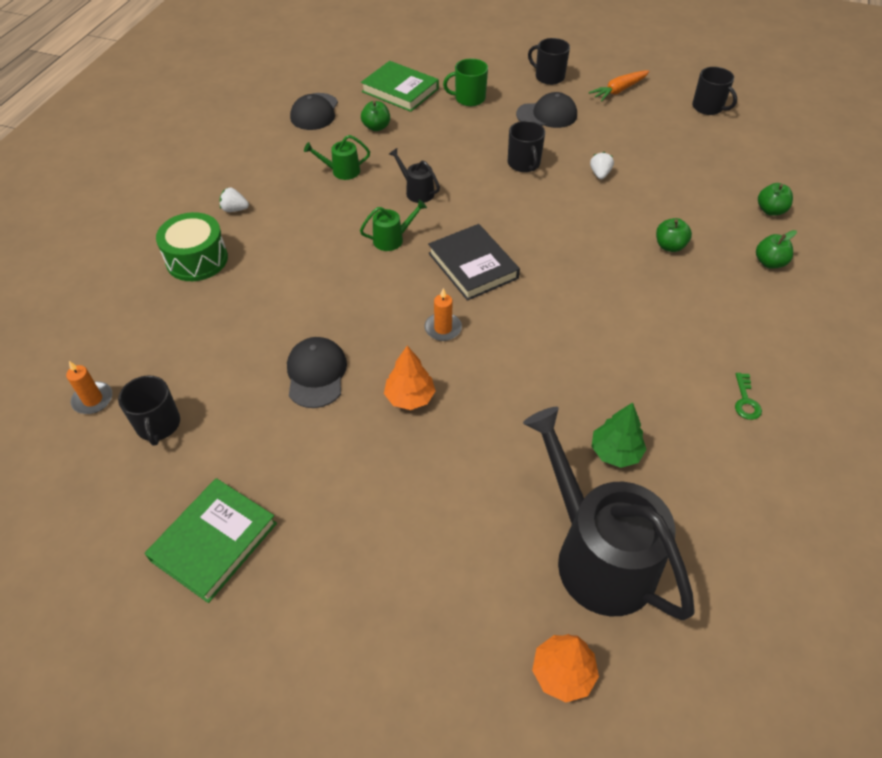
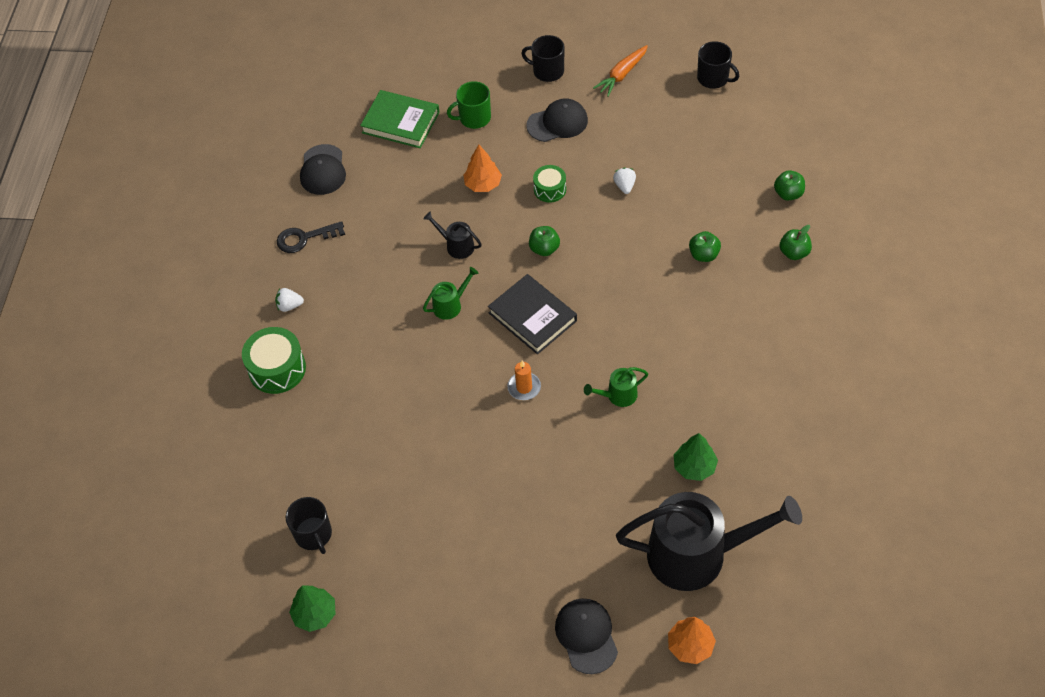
camera: 10 degrees left, 5 degrees up
(93, 399) = (247, 526): orange candle -> none
(118, 513) = (315, 614): none -> green tree
(214, 541) = (401, 617): green book -> none
(274, 159) = (305, 238): none -> black key
(316, 374) = (429, 457): black cap -> black cap (586, 636)
(342, 171) = (376, 238): green watering can -> green watering can (618, 395)
(376, 127) = (392, 176): green apple -> green apple (544, 249)
(409, 397) = (515, 459): orange tree -> orange tree (483, 184)
(524, 163) = (550, 189): black mug -> green drum
(597, 555) = (697, 554): black watering can -> black watering can turned 135 degrees clockwise
(745, 401) = (790, 396): green key -> none

